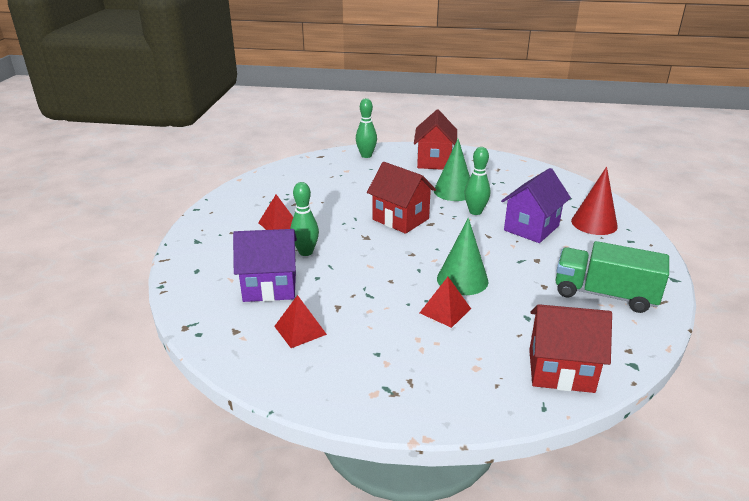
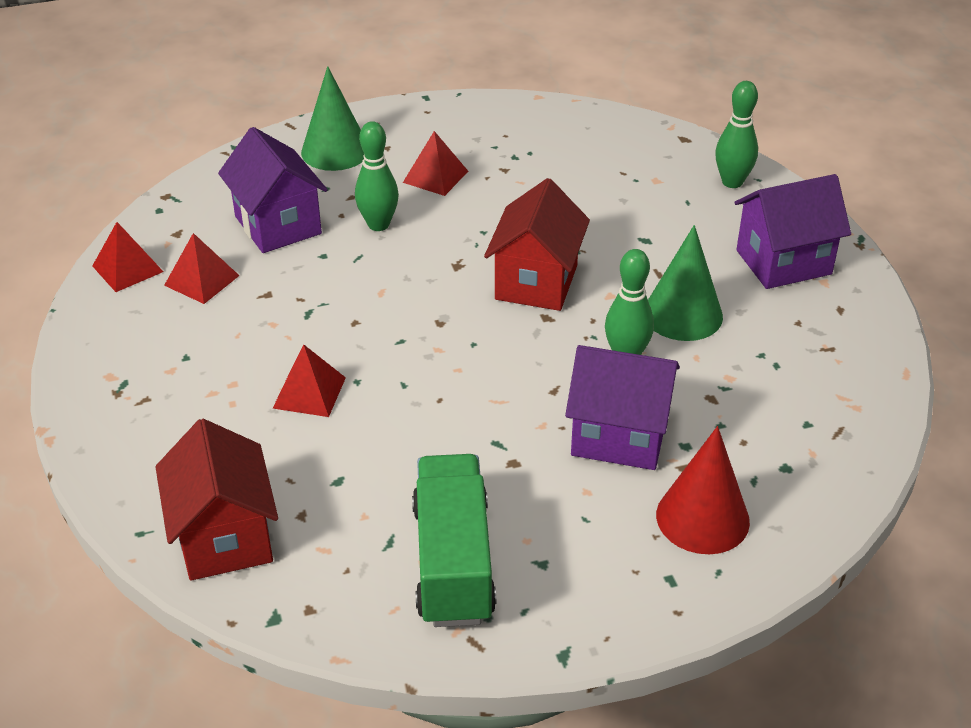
camera: 65 degrees right, 10 degrees up
(256, 362) = (127, 269): none -> red pyramid
(434, 161) = (783, 262): red house -> purple house
(462, 280) = (399, 391): green cone -> green cone (335, 151)

